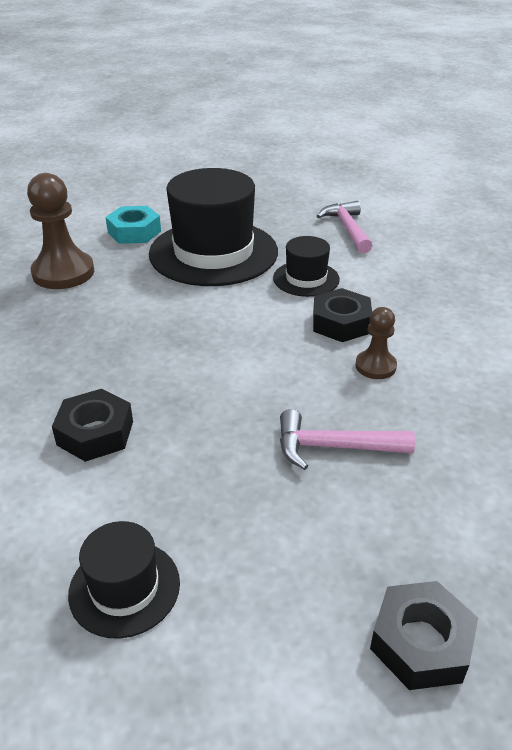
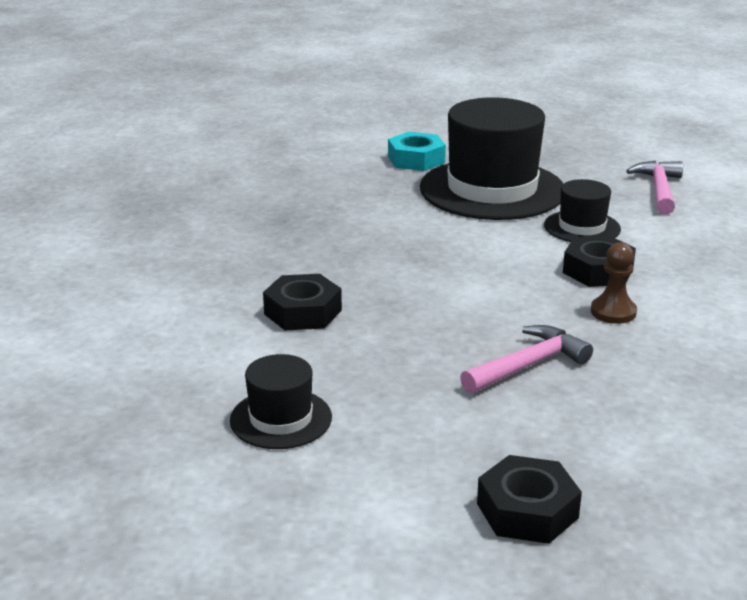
camera: 20 degrees right, 10 degrees down
(63, 273) = (327, 184): brown pawn -> none
(334, 447) = (528, 365): pink hammer -> pink hammer turned 120 degrees clockwise

